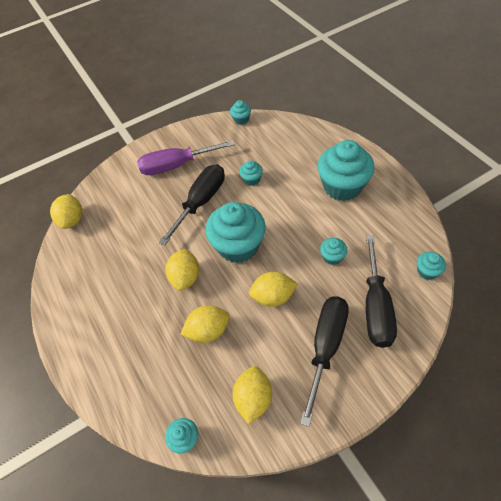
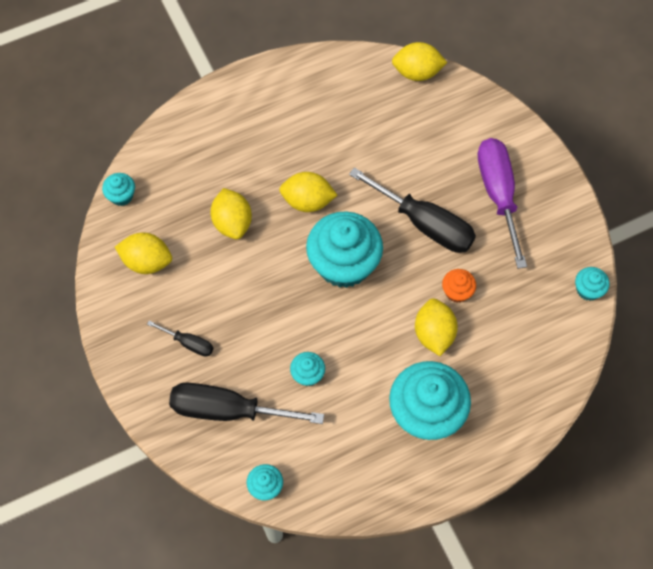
camera: 90 degrees right, 10 degrees up
(251, 179) = (457, 292): turquoise cupcake -> orange cupcake
(273, 297) = (263, 296): yellow lemon -> yellow lemon (434, 334)
(326, 347) = (188, 343): black screwdriver -> black screwdriver, size x0.48

